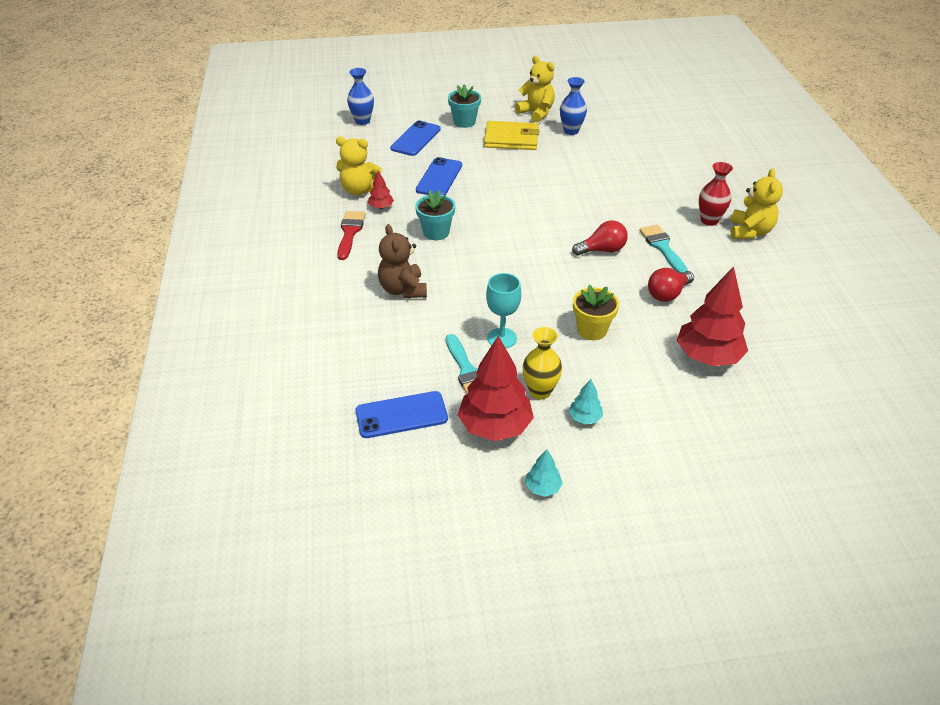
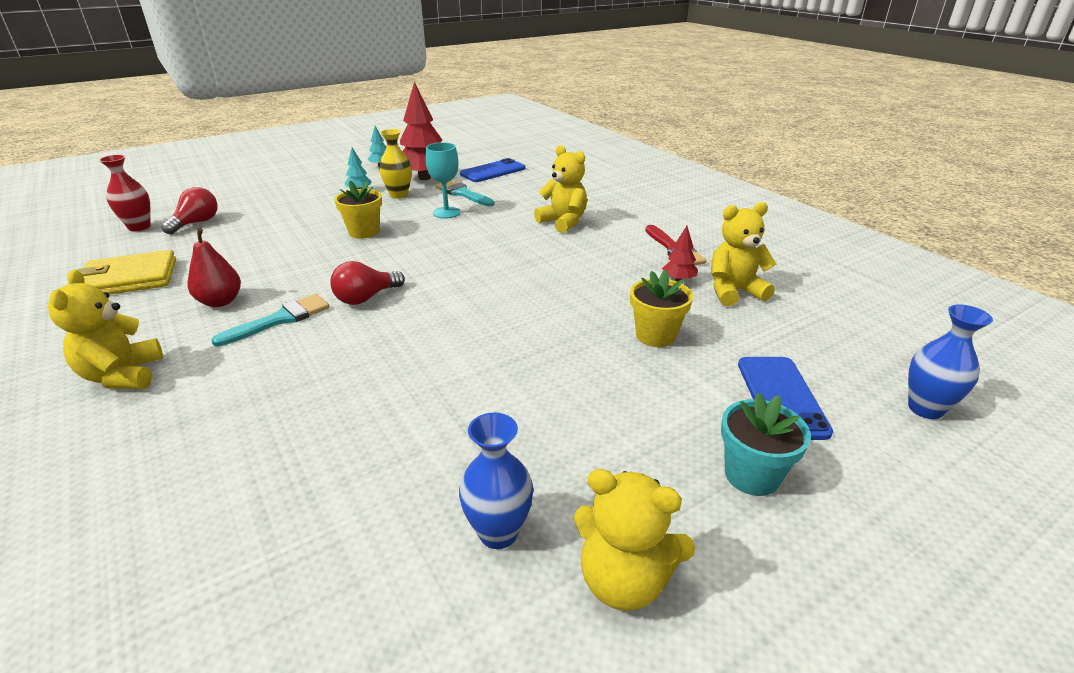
camera: 155 degrees right, 10 degrees down
(403, 289) = (563, 222): brown teddy bear -> yellow teddy bear
(436, 232) = (583, 270): turquoise flower pot -> none
(439, 178) = (655, 335): blue phone -> yellow flower pot
(511, 139) = (614, 457): yellow wallet -> yellow wallet (129, 279)
(662, 247) = (280, 319): turquoise brush -> turquoise brush turned 90 degrees counterclockwise
(667, 294) = (280, 273): red light bulb -> red light bulb (196, 223)
(708, 356) = (246, 237): red tree -> none
(709, 220) = (190, 378): red vase -> red vase (139, 227)
(709, 275) = (220, 301): none -> red pear

